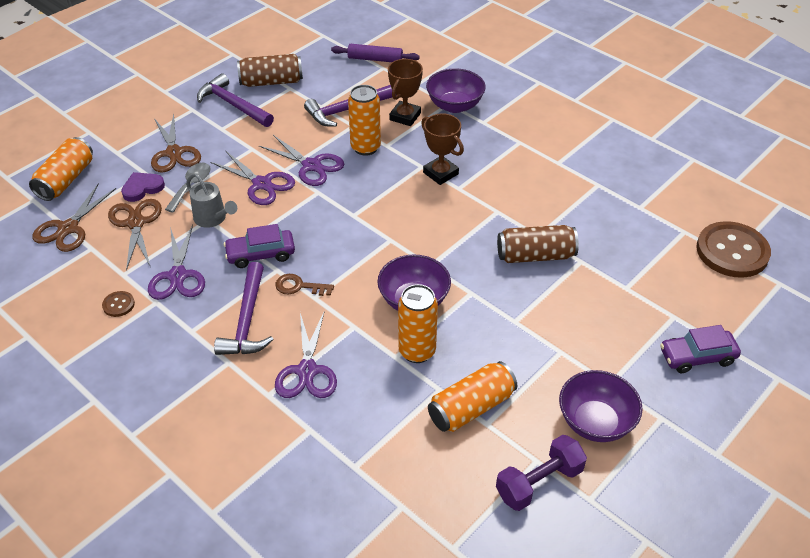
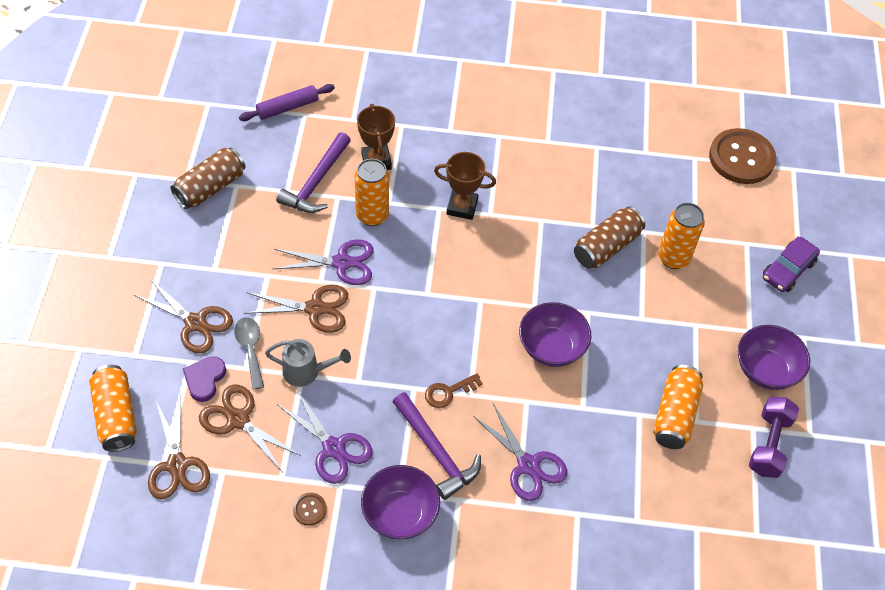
camera: 40 degrees left, 10 degrees up
(233, 104) = (198, 235): purple hammer -> none
(260, 254) = (385, 381): purple car -> none
(262, 184) = (315, 308): purple scissors -> brown scissors
(417, 351) = (594, 392): orange can -> orange can (673, 258)
(454, 105) = (409, 125): purple bowl -> purple bowl (400, 513)

